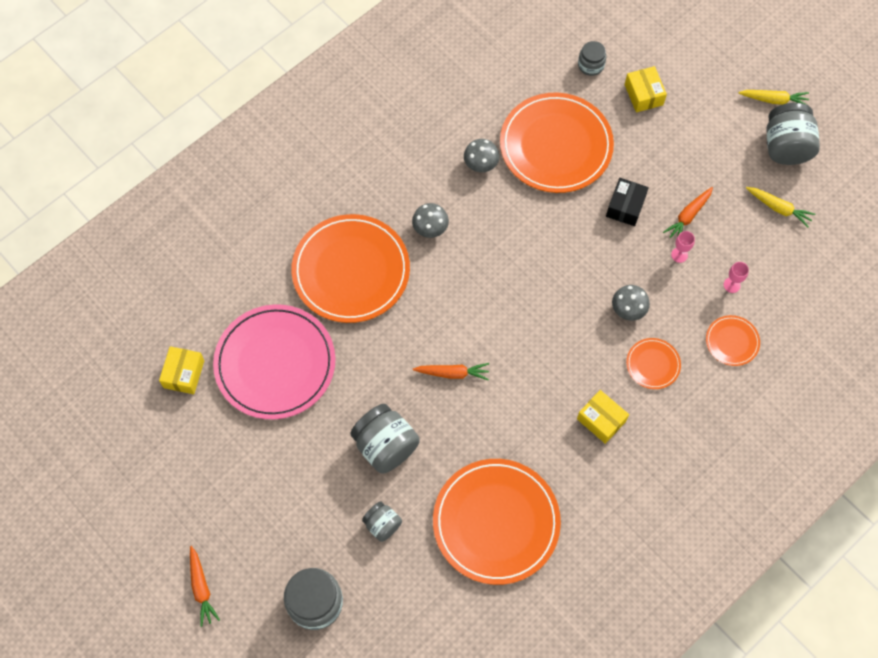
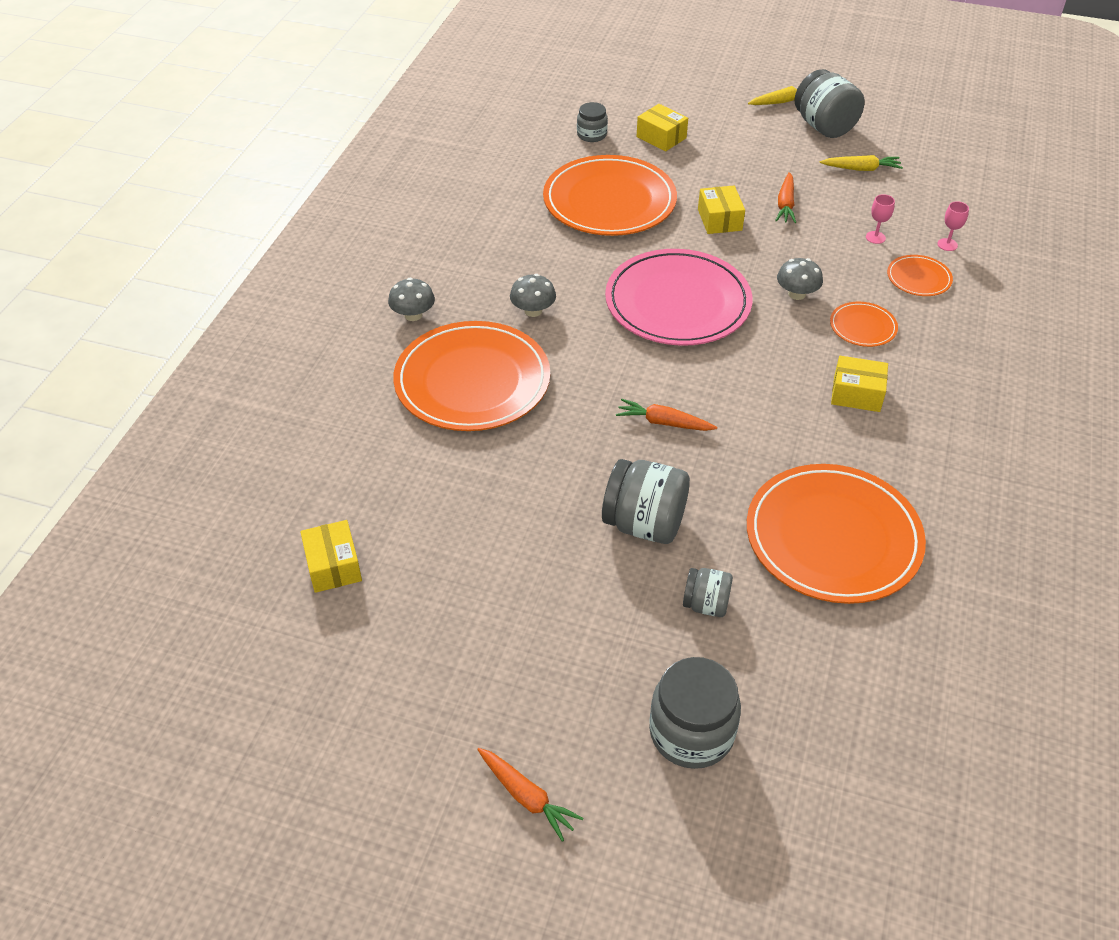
camera: 30 degrees left, 20 degrees down
(275, 363) = (446, 504): pink plate -> pink plate (677, 302)
(453, 373) = (663, 422): orange carrot -> orange carrot turned 135 degrees counterclockwise
(481, 163) = (544, 241): grey mushroom -> grey mushroom (413, 315)
(625, 207) = (719, 220): black box -> yellow box
(679, 255) = (805, 235): pink goblet -> pink goblet (947, 244)

